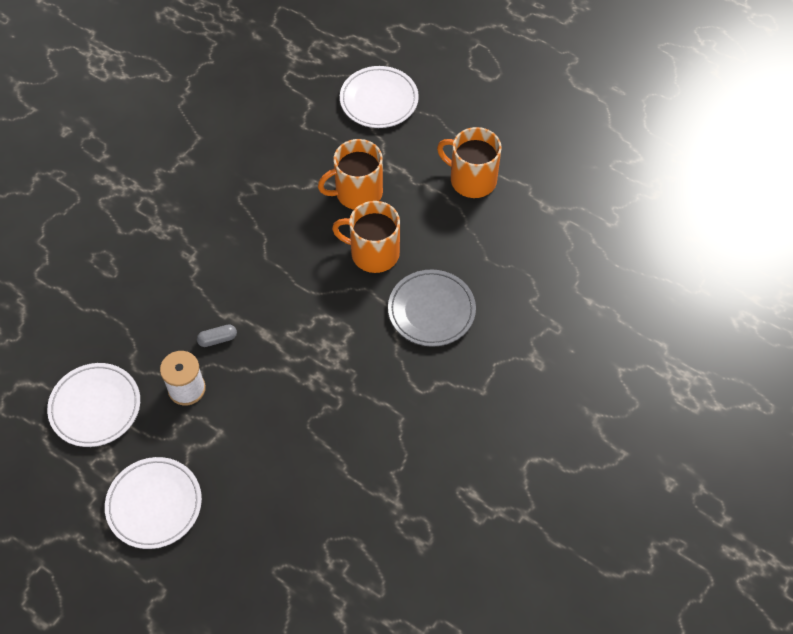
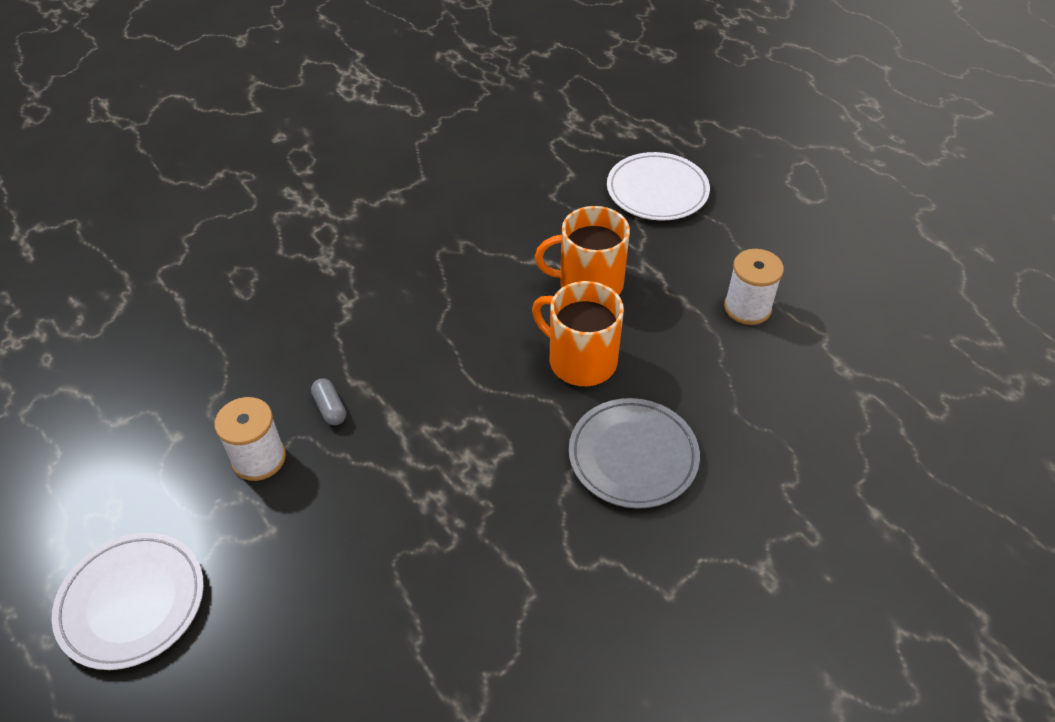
camera: 20 degrees right, 10 degrees down
(95, 407) = (134, 445): white plate -> none
(217, 339) = (330, 408): grey capsule -> grey capsule turned 60 degrees clockwise
(472, 179) = (747, 307): orange mug -> white spool

